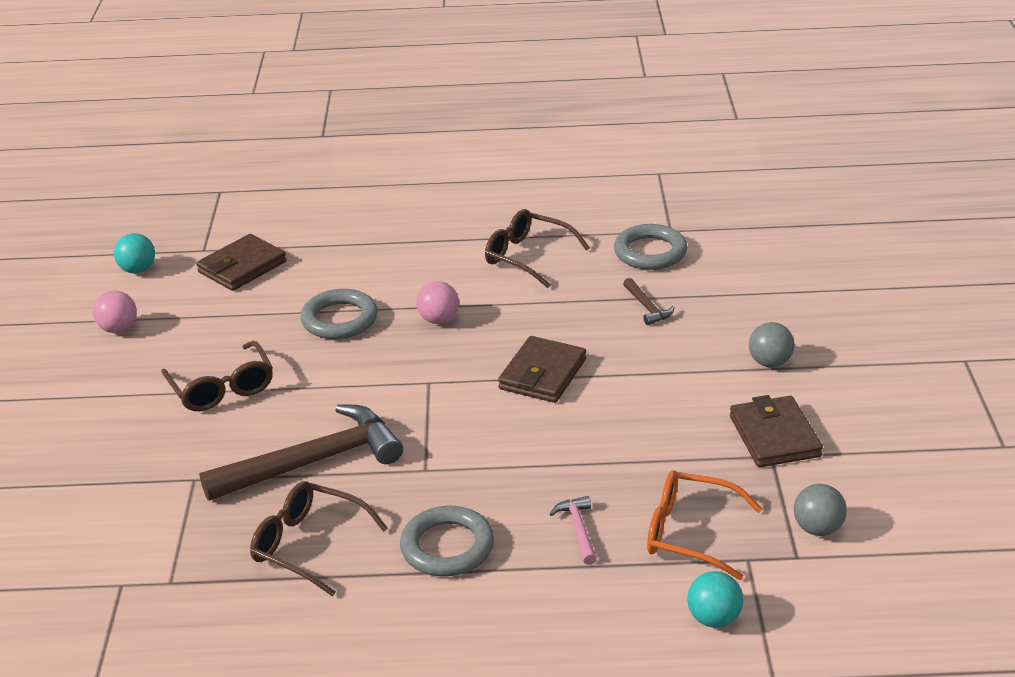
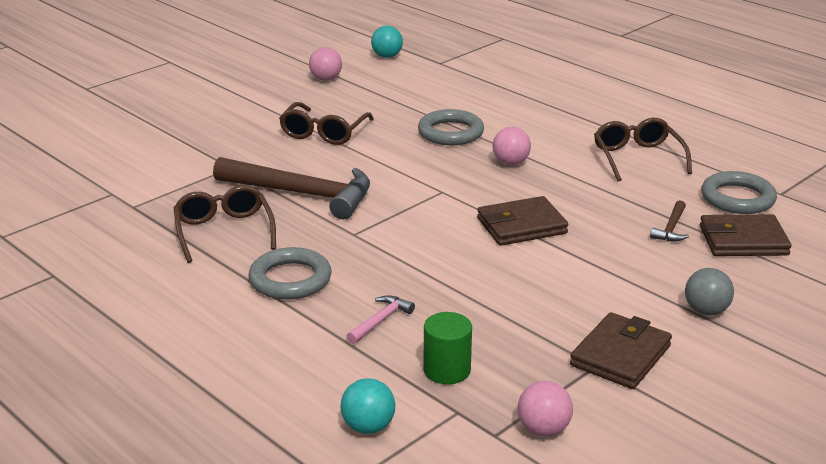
camera: 45 degrees right, 5 degrees down
(242, 267) = (445, 80): brown wallet -> brown wallet (743, 240)
(689, 533) = (447, 370): orange glasses -> green cylinder
(817, 529) = (543, 429): grey ball -> pink ball

